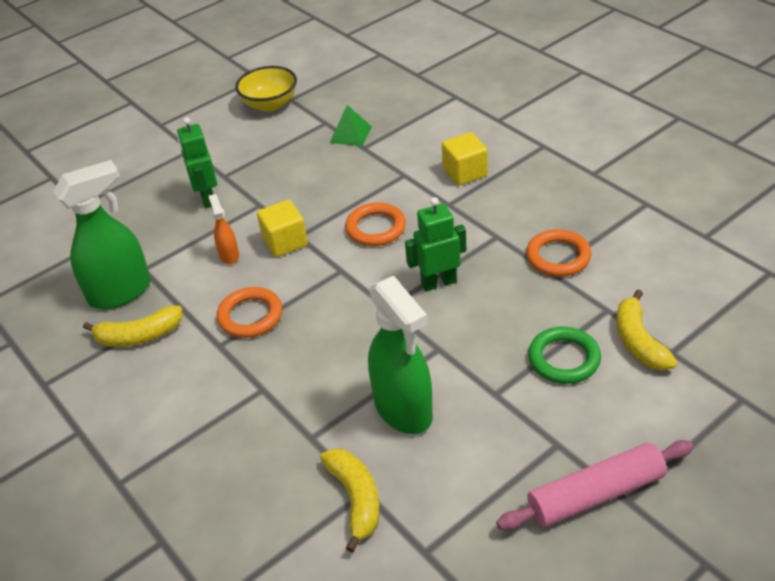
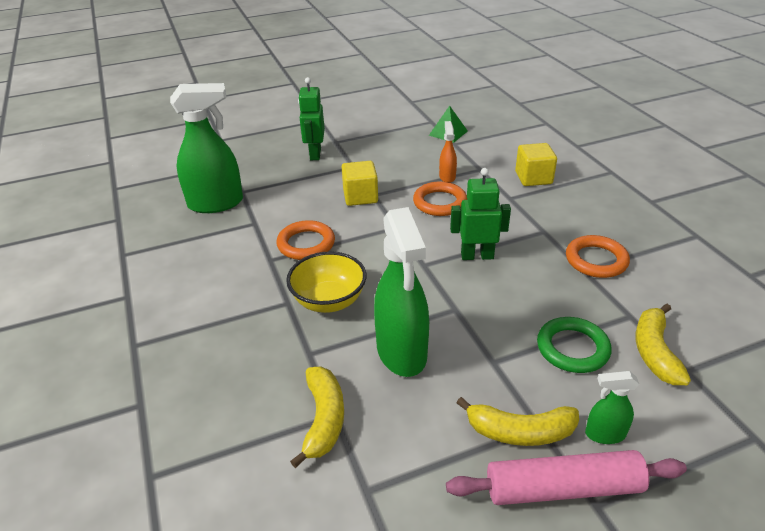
camera: 15 degrees right, 5 degrees down
(139, 336) = (212, 237): yellow banana -> yellow banana (520, 432)
(229, 255) = (311, 196): orange spray bottle -> orange spray bottle (447, 177)
(270, 104) = (394, 102): yellow bowl -> yellow bowl (329, 301)
(616, 434) = (604, 434): none -> green spray bottle

